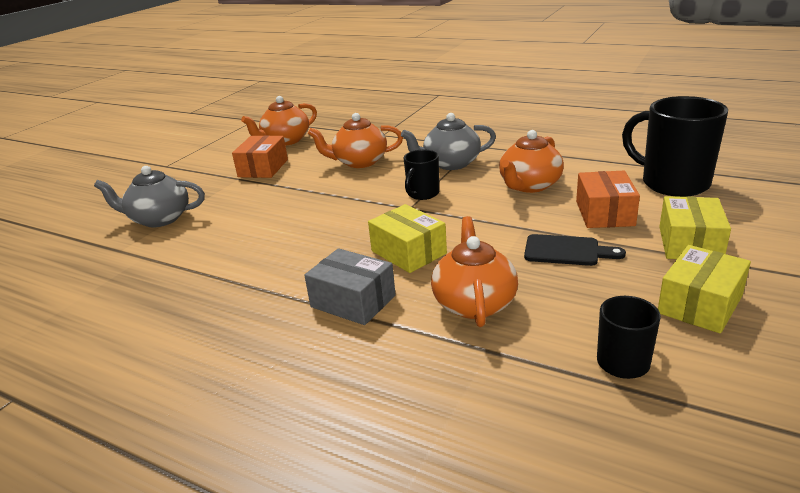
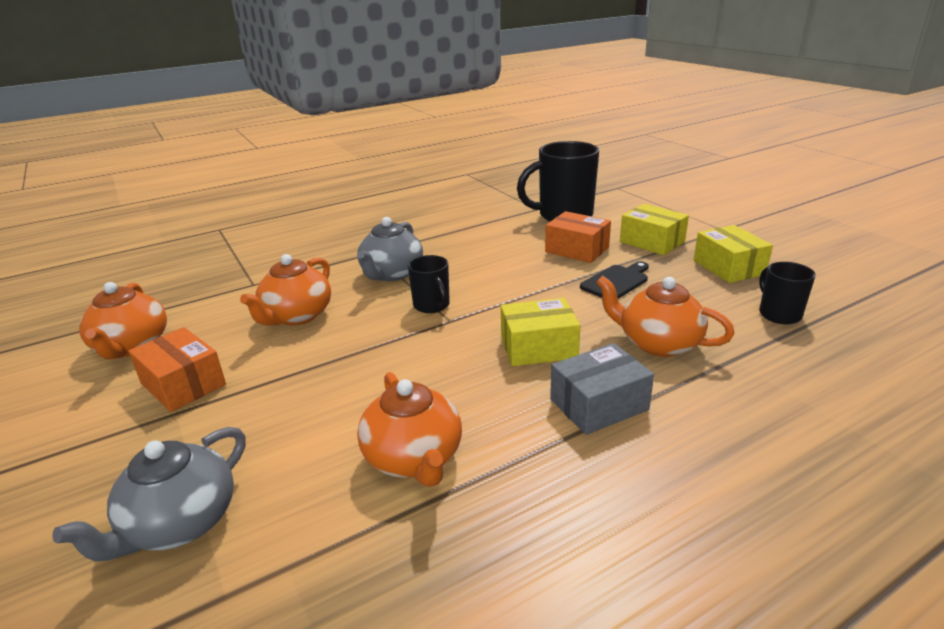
camera: 60 degrees left, 0 degrees up
(529, 186) = (491, 258): orange teapot -> orange teapot (414, 458)

